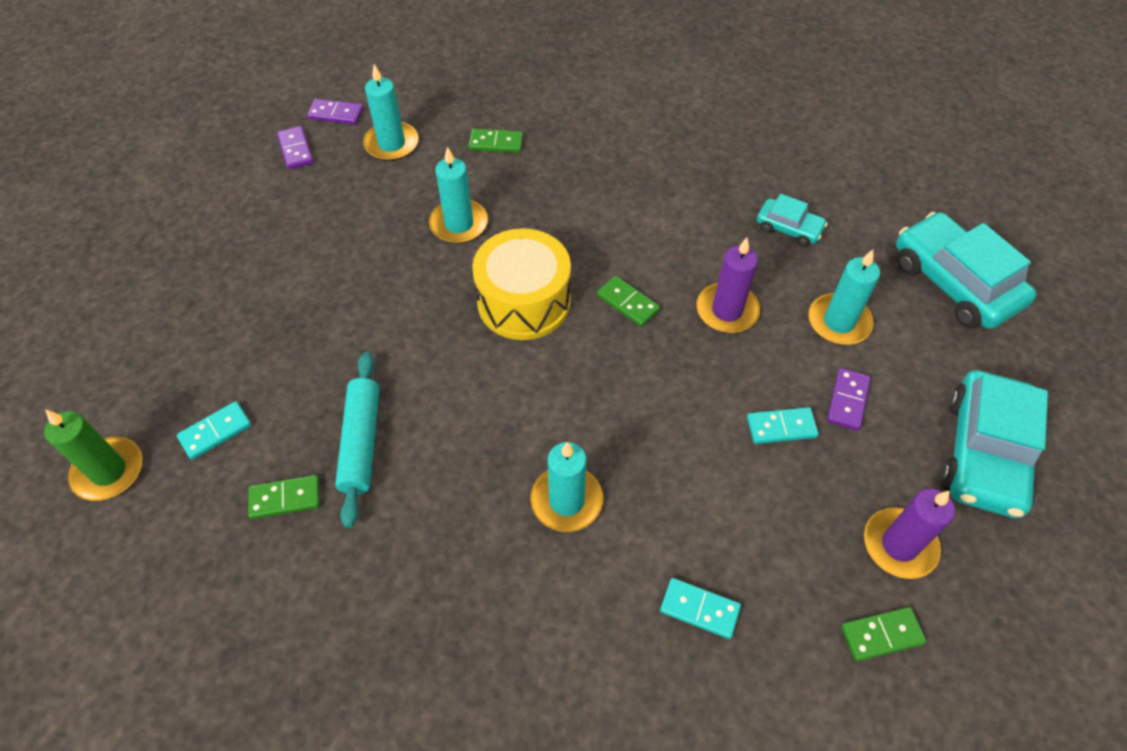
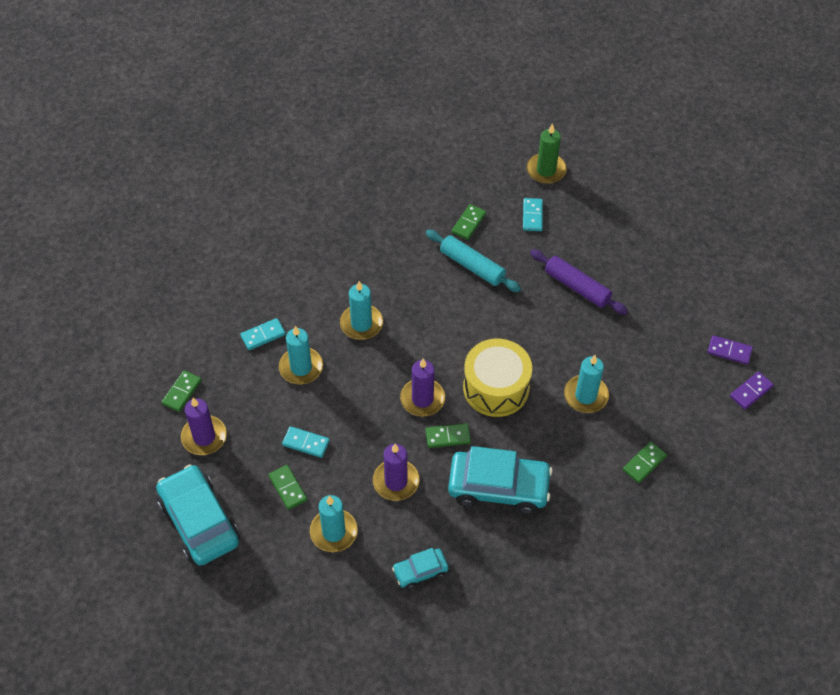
camera: 130 degrees right, 0 degrees up
(308, 315) = (577, 287): none -> purple rolling pin
(392, 144) = (692, 405): turquoise candle -> turquoise candle (301, 367)
(606, 357) = (422, 399): none -> purple candle
(781, 427) = (306, 443): turquoise domino -> turquoise domino turned 75 degrees clockwise
(848, 400) = (287, 488): purple domino -> green domino
(954, 283) = (295, 625): turquoise car -> turquoise car (498, 487)

